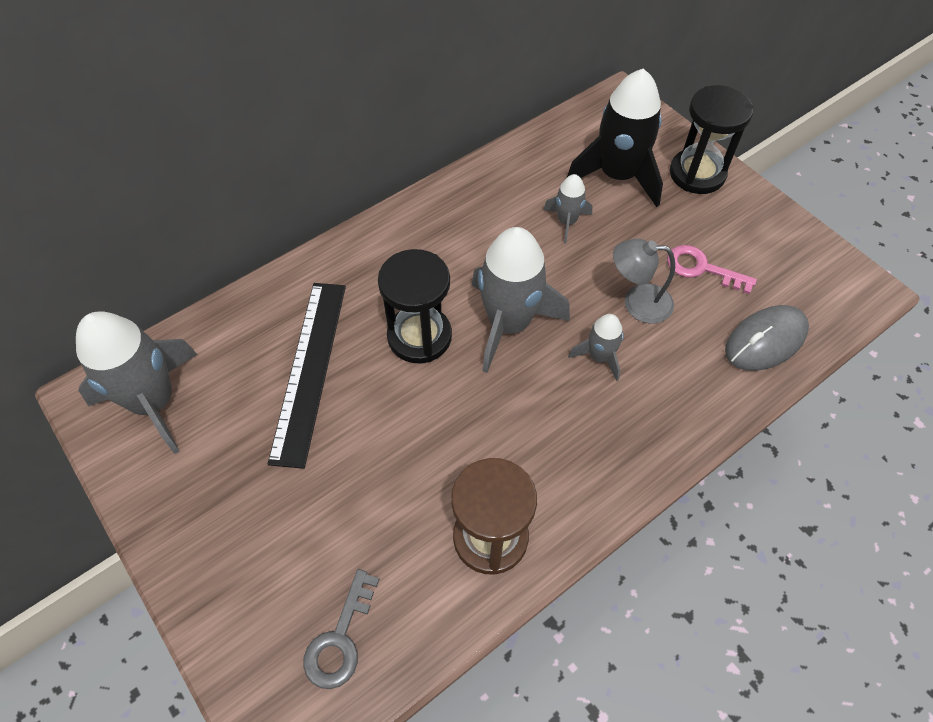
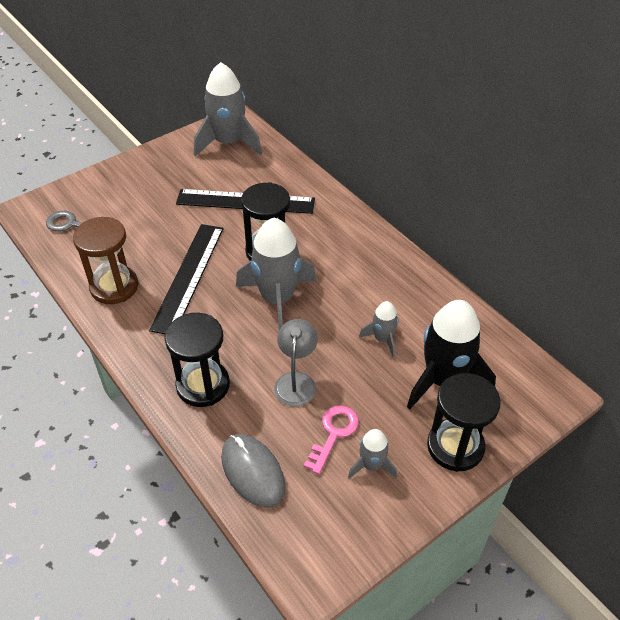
camera: 90 degrees right, 10 degrees down
(468, 433) = (188, 277): none -> black ruler
(599, 357) = (244, 352): grey rocket -> grey rocket (372, 465)
(657, 399) = (203, 385): none -> black hourglass

